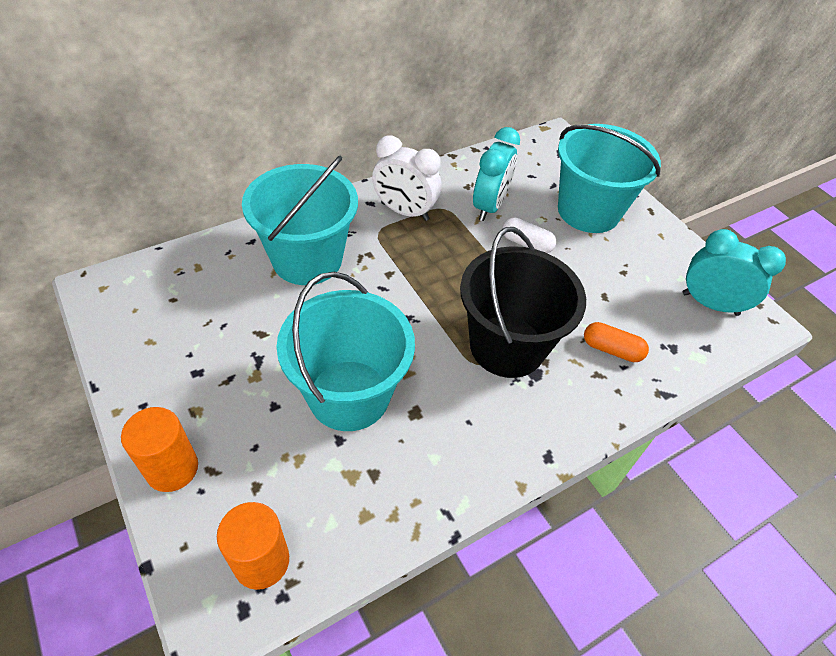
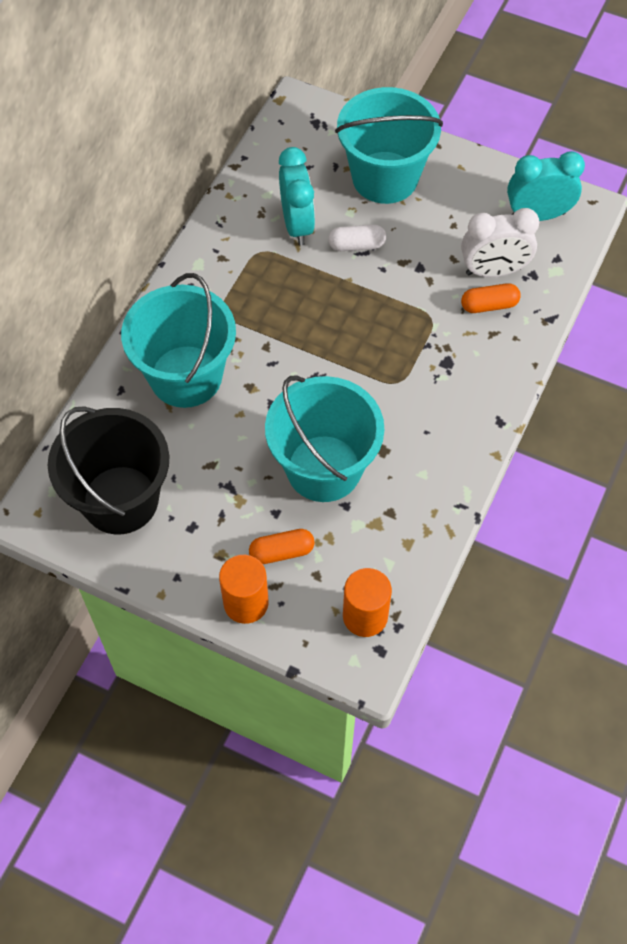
camera: 30 degrees left, 10 degrees up
(246, 443) = (281, 552): none -> orange capsule
(404, 211) = (228, 276): white clock -> white clock (493, 271)
(507, 346) = (409, 352): black bucket -> black bucket (120, 500)

